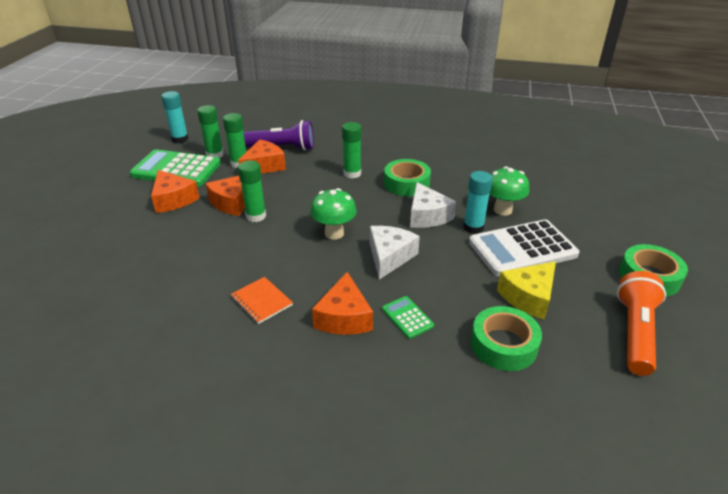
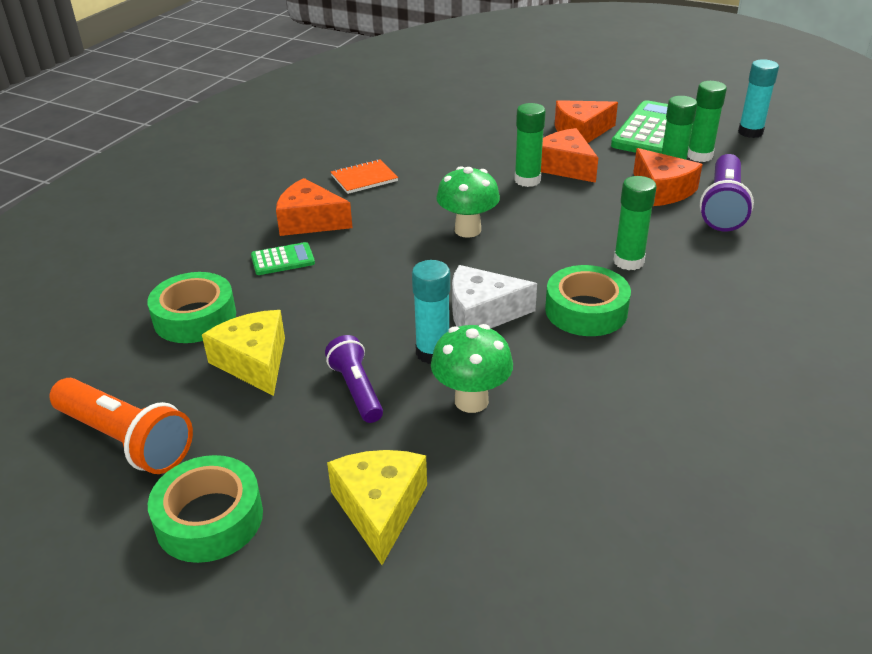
camera: 105 degrees right, 0 degrees up
(389, 257) = (398, 264): white cheese -> none
(522, 249) = (356, 390): white calculator -> purple flashlight
(593, 225) = (379, 508): none -> yellow cheese

